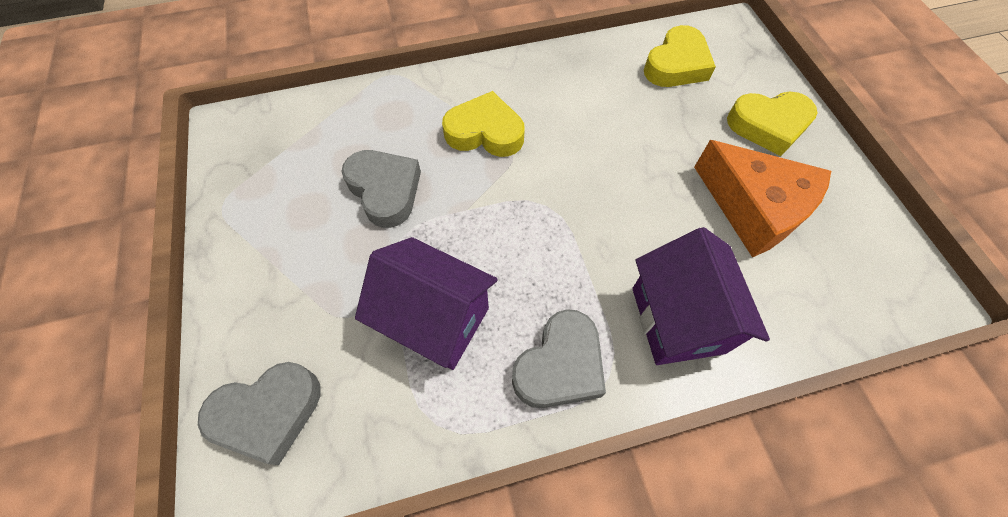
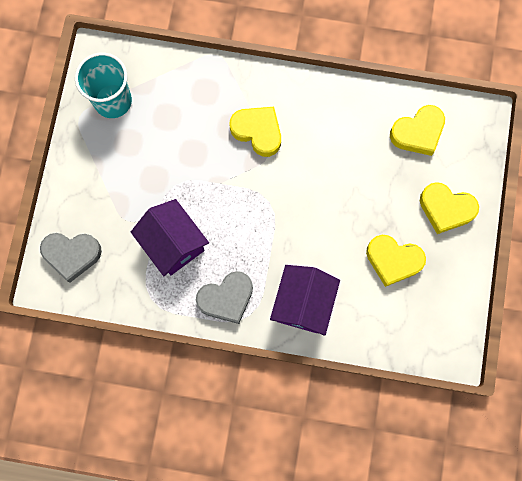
camera: 25 degrees right, 15 degrees up
(267, 169) = (113, 101): none -> turquoise cup
(385, 190) = (178, 148): grey heart -> none
(753, 208) = (393, 260): orange cheese -> yellow heart

